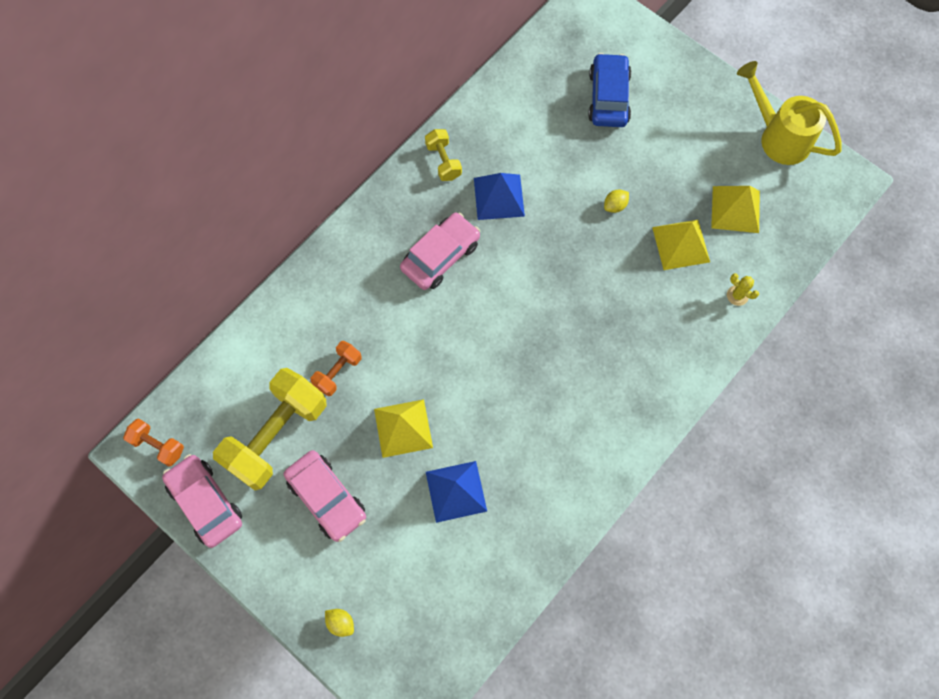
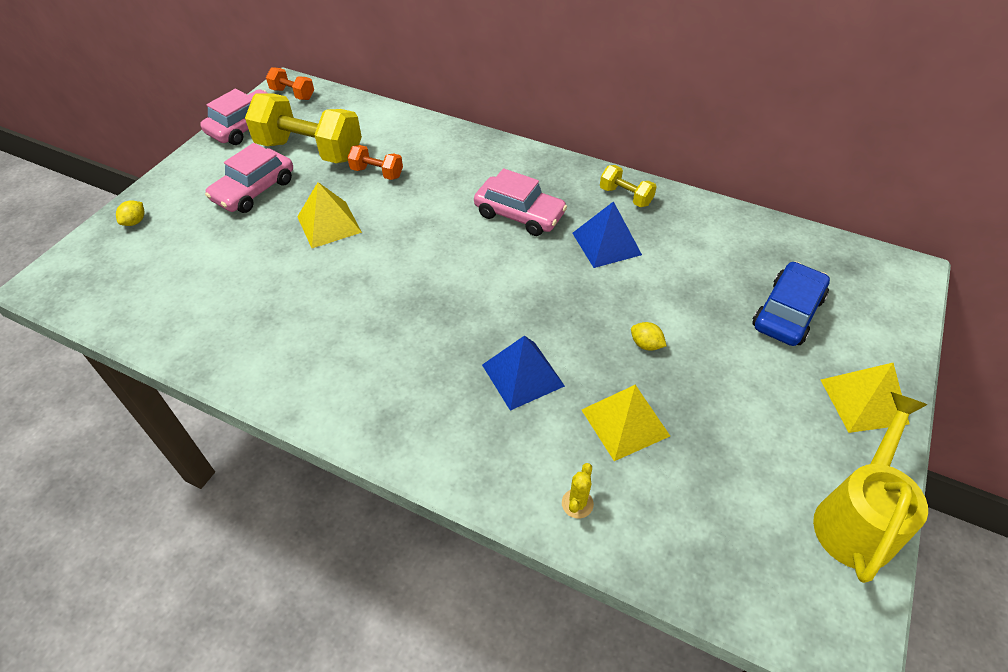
camera: 75 degrees right, 20 degrees down
(158, 445) = (292, 94): orange dumbbell -> orange dumbbell turned 75 degrees counterclockwise
(443, 161) = (625, 196): yellow dumbbell -> yellow dumbbell turned 75 degrees clockwise
(456, 491) = (267, 273): blue pyramid -> blue pyramid (523, 375)
(608, 97) = (787, 312): blue car -> blue car turned 45 degrees counterclockwise
(735, 209) = (708, 479): yellow pyramid -> yellow pyramid (863, 401)

